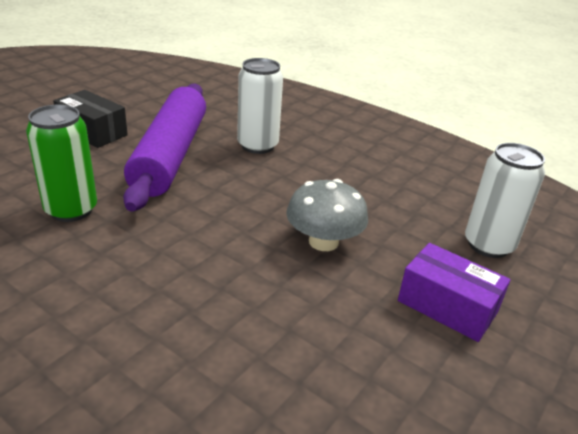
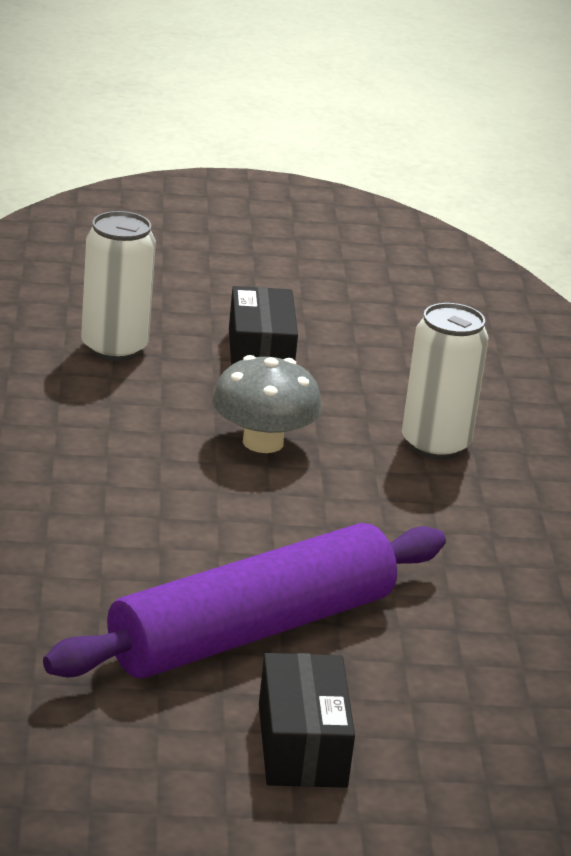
camera: 130 degrees left, 5 degrees down
(71, 210) = (480, 631): green can -> none
(257, 146) = (107, 570): white can -> white can (435, 445)
(447, 306) = (260, 353): purple box -> black box

